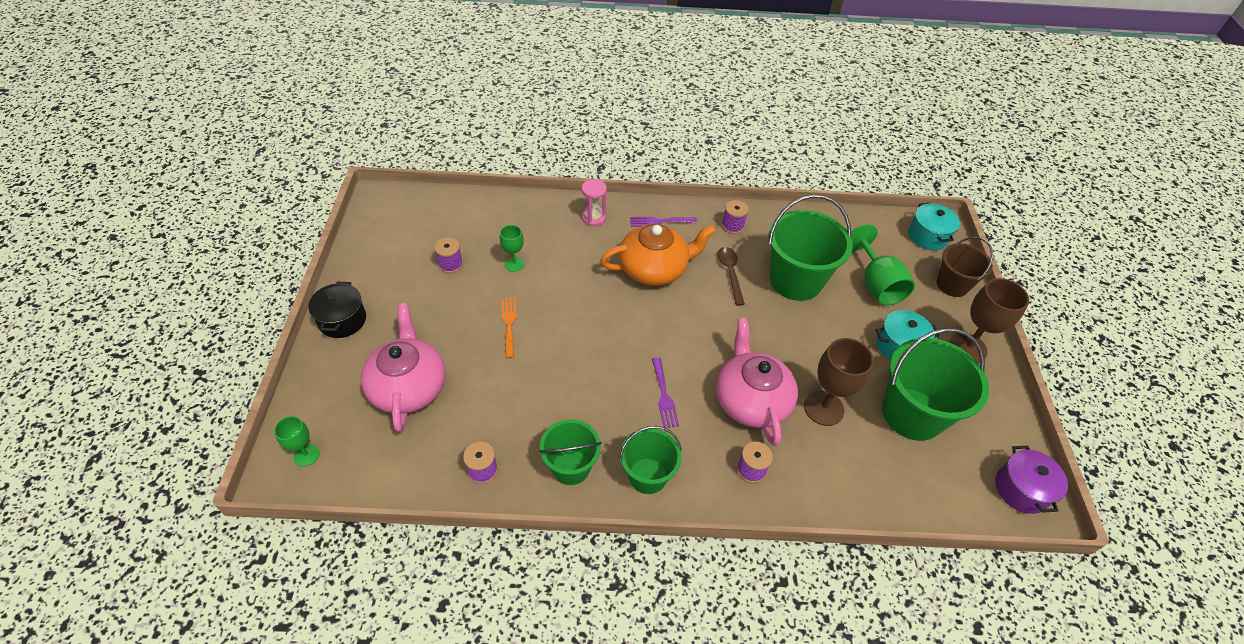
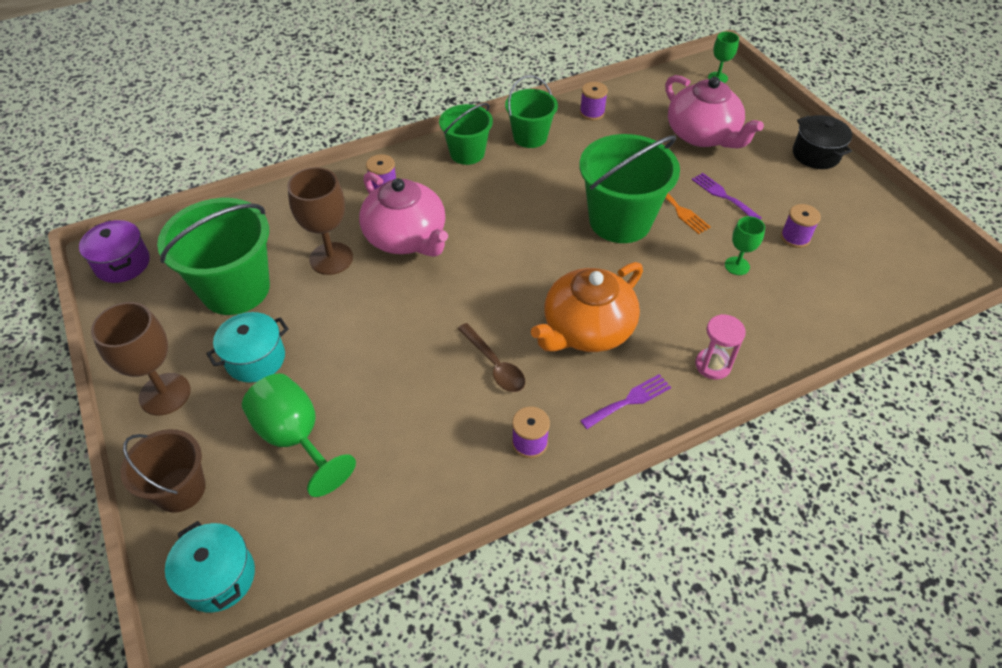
camera: 155 degrees right, 0 degrees up
(664, 396) = (490, 210): purple fork -> purple fork (723, 196)
(795, 280) = (407, 392): green bucket -> green bucket (620, 221)

